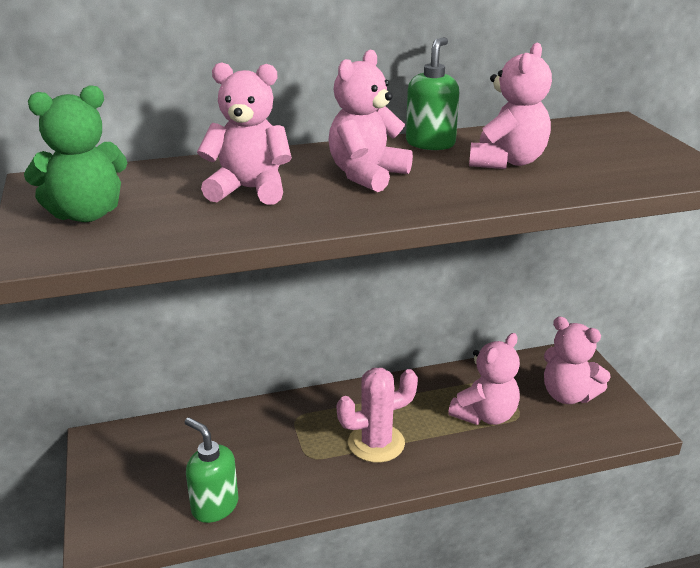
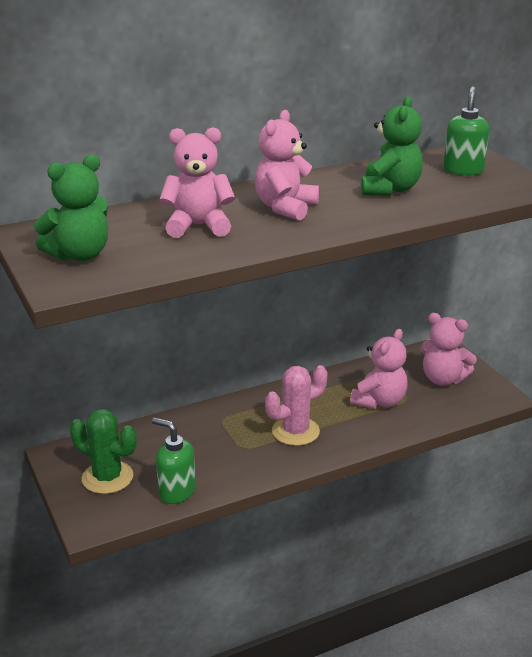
camera: 10 degrees left, 0 degrees up
(143, 477) = (107, 477): none -> green cactus
(430, 143) = (325, 178): green soap dispenser -> green soap dispenser (463, 170)
(507, 162) = (390, 189): pink teddy bear -> green teddy bear

